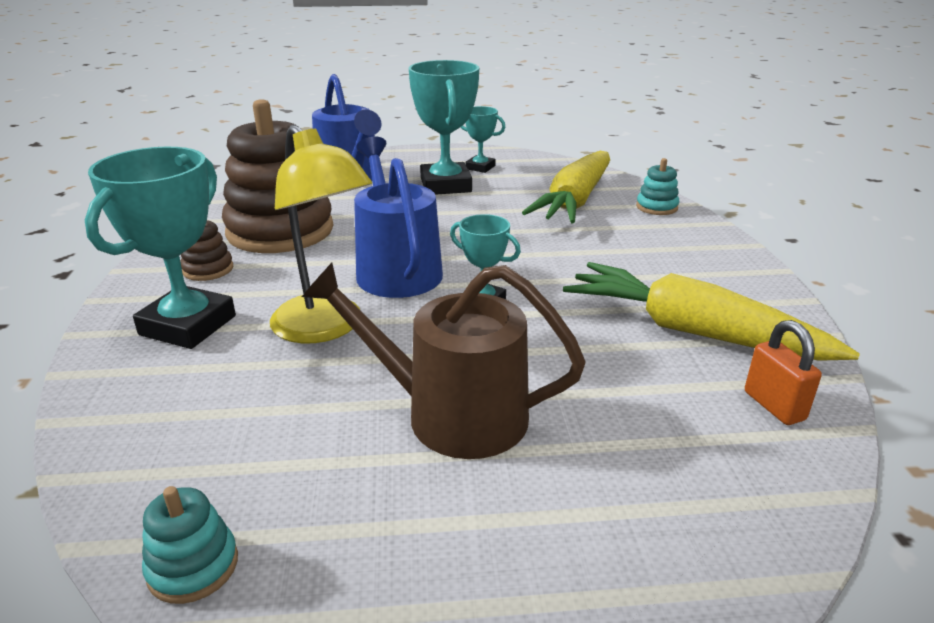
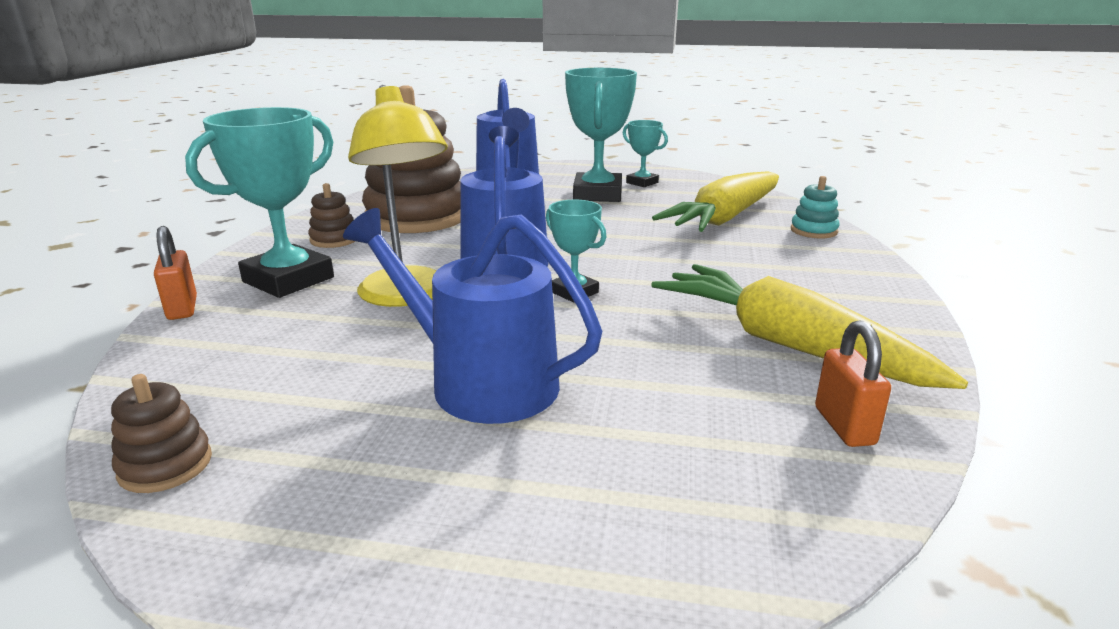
camera: 15 degrees right, 5 degrees down
(90, 377) = (182, 308): none -> orange padlock
(193, 566) = (165, 465): turquoise stacking toy -> brown stacking toy
(452, 414) = (481, 382): brown watering can -> blue watering can

